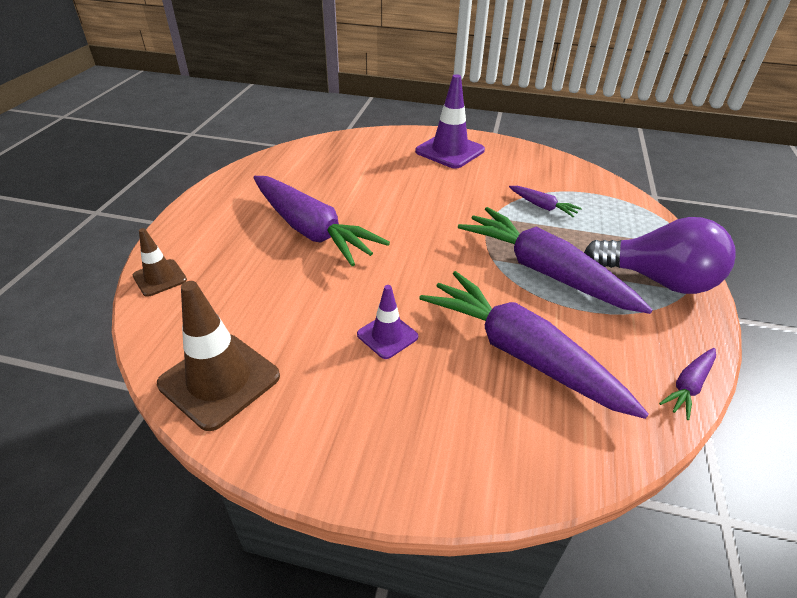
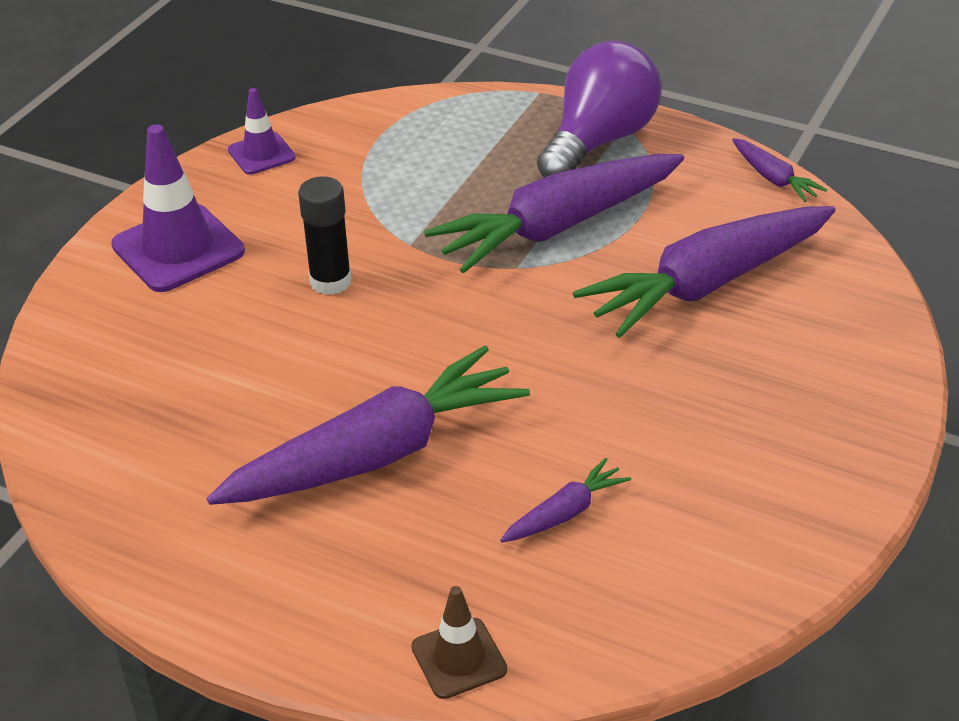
camera: 75 degrees left, 0 degrees up
(219, 380) = (714, 569): brown traffic cone -> none
(387, 335) = (655, 394): purple traffic cone -> purple traffic cone (261, 154)
(445, 196) = (330, 281): none -> black glue stick
(542, 206) = (401, 188): purple carrot -> purple carrot (565, 512)

